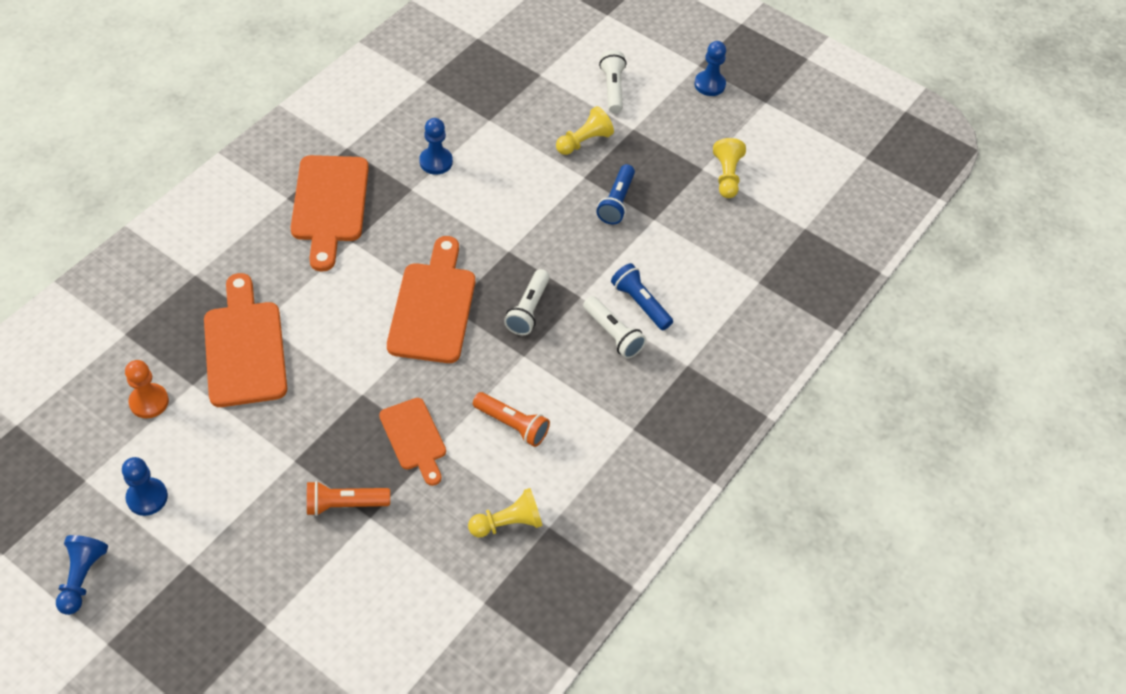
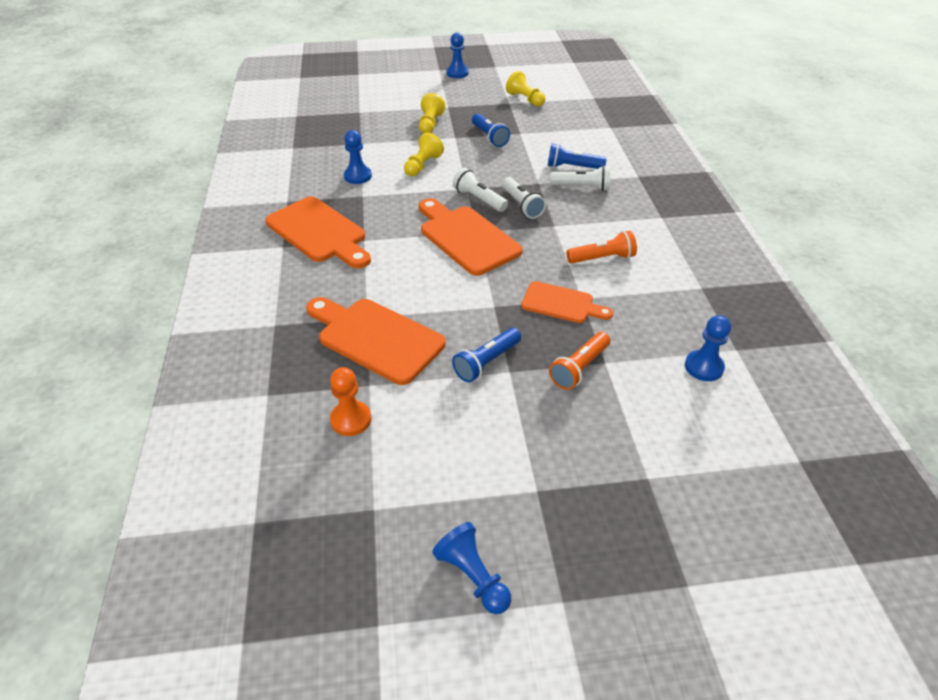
camera: 40 degrees left, 10 degrees down
(147, 497) = (441, 477): blue pawn -> blue pawn (703, 367)
(289, 438) = (486, 362): none -> blue flashlight
(508, 523) = (680, 302): yellow pawn -> yellow pawn (423, 165)
(612, 88) = (410, 98): white flashlight -> white flashlight (479, 199)

